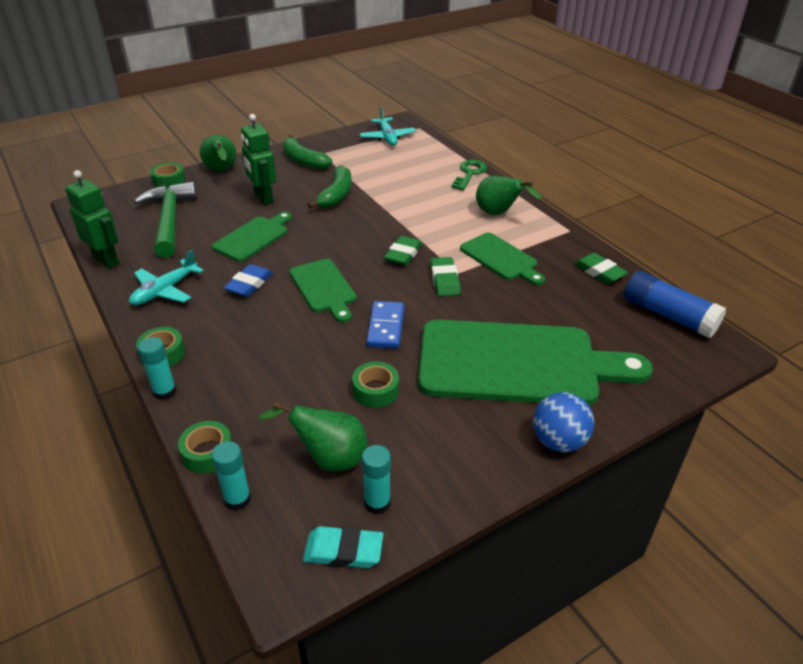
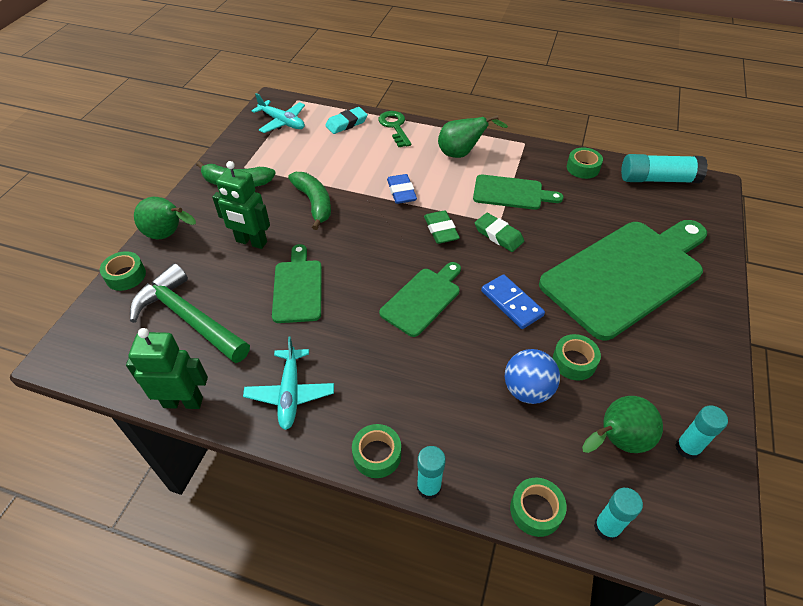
camera: 40 degrees left, 10 degrees up
(249, 284) = (357, 336): blue eraser -> blue eraser (401, 192)
(324, 288) = (422, 299): green cutting board -> green cutting board turned 75 degrees counterclockwise
(343, 551) = (716, 502): turquoise eraser -> turquoise eraser (346, 123)
(558, 441) = (717, 316): blue ball -> blue ball (527, 390)
(599, 272) = (583, 168): green eraser -> green tape
(668, 315) = (658, 179): blue glue stick -> turquoise glue stick

